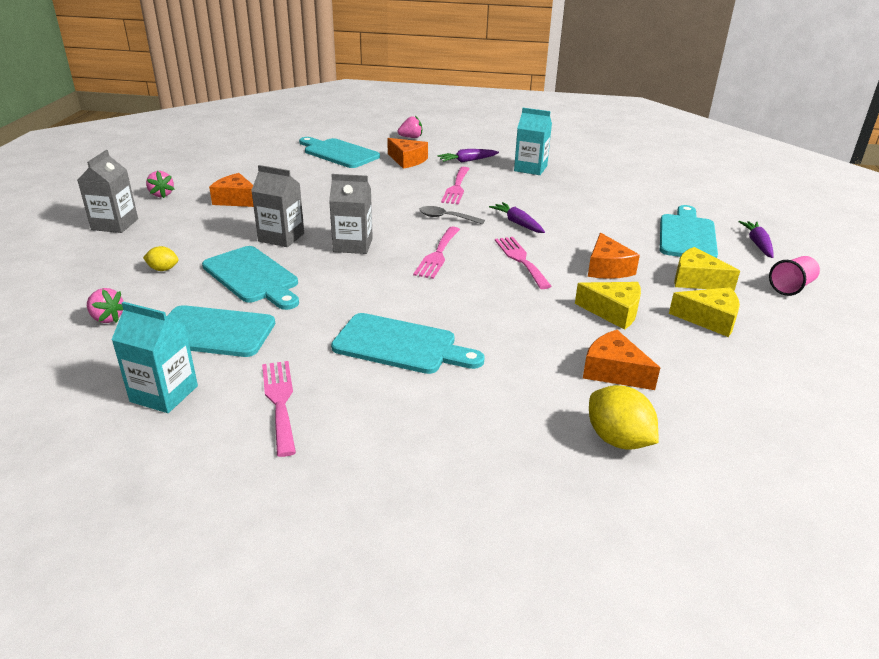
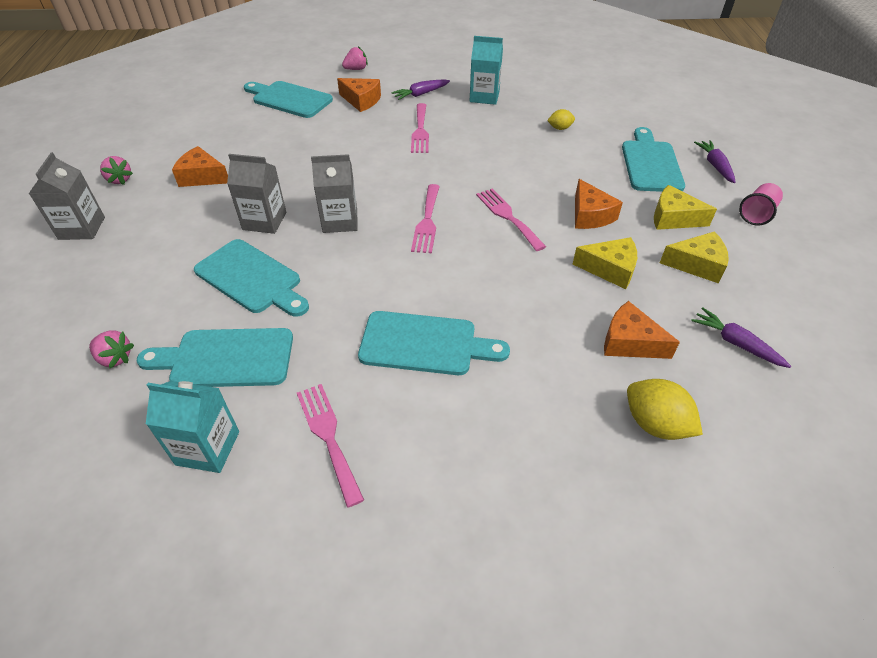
camera: 10 degrees left, 15 degrees up
(163, 269) = (154, 282): yellow lemon -> yellow lemon (560, 128)
(446, 218) = (421, 172): grey spoon -> none
(517, 223) = (492, 170): purple carrot -> purple carrot (736, 343)

